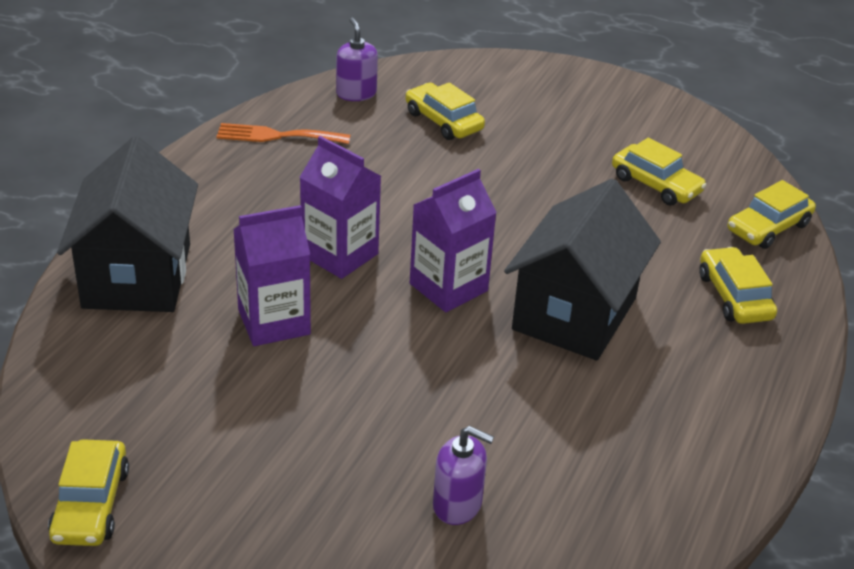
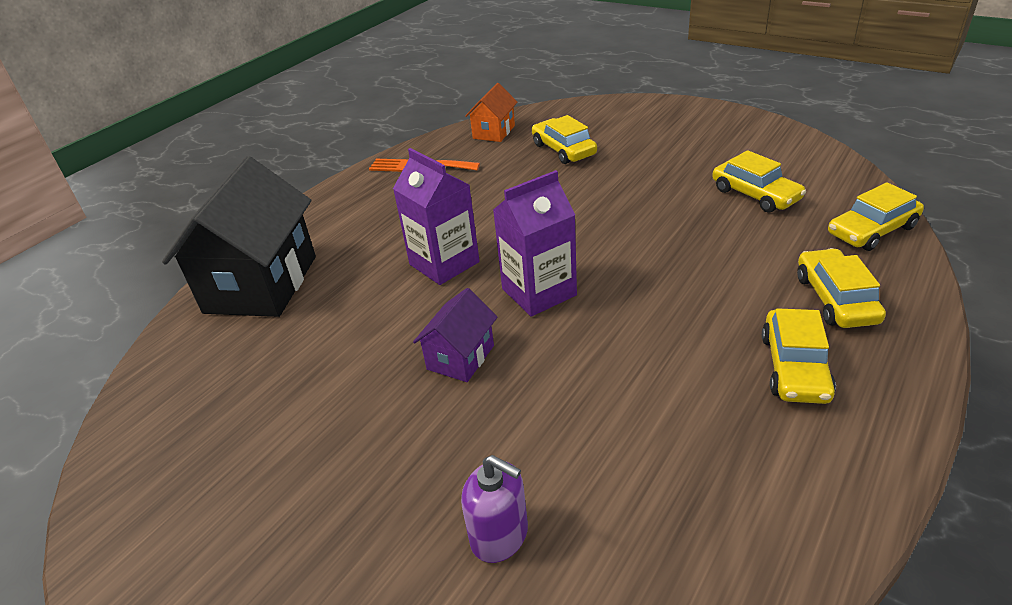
camera: 15 degrees right, 0 degrees up
(91, 504) = (123, 516): yellow car -> yellow car (794, 367)
(274, 322) = (366, 326): purple carton -> none
(356, 93) = (494, 132): purple soap dispenser -> orange house
(383, 353) = (460, 357): none -> purple house
(574, 314) = (661, 317): black house -> none

